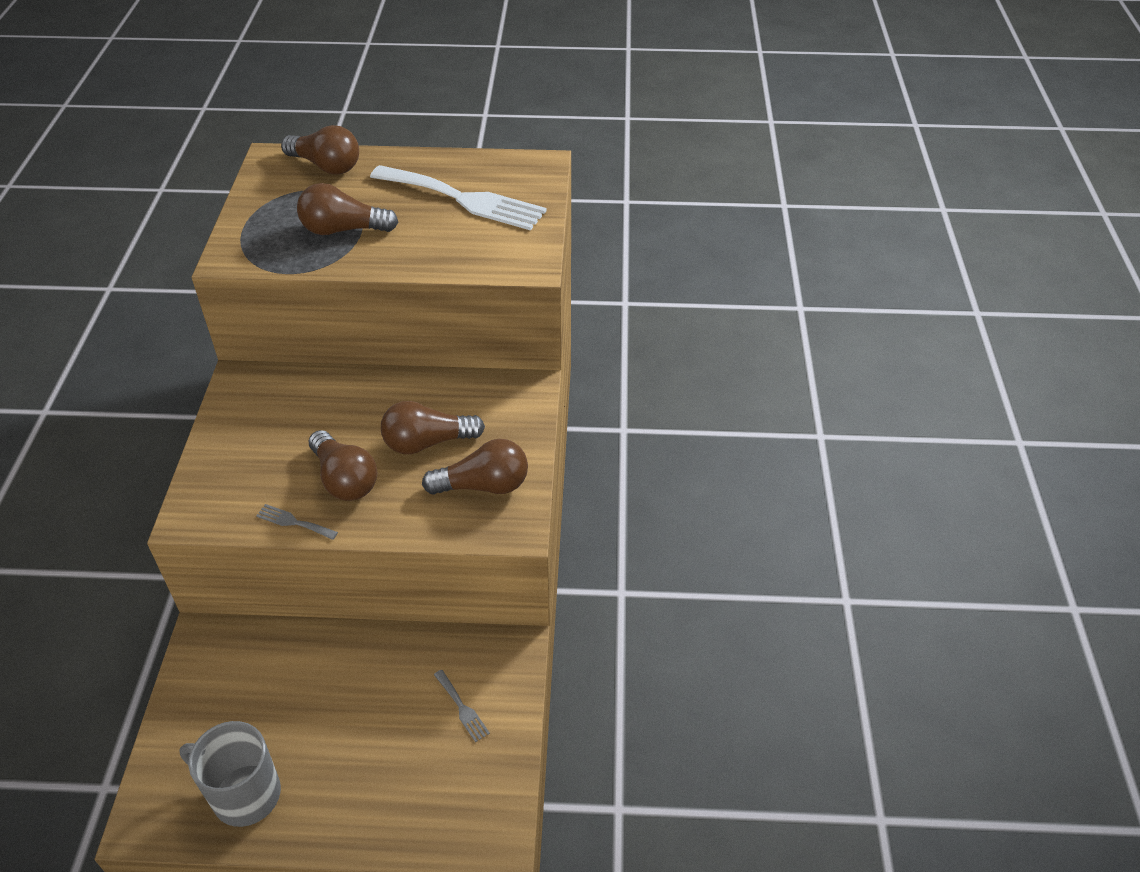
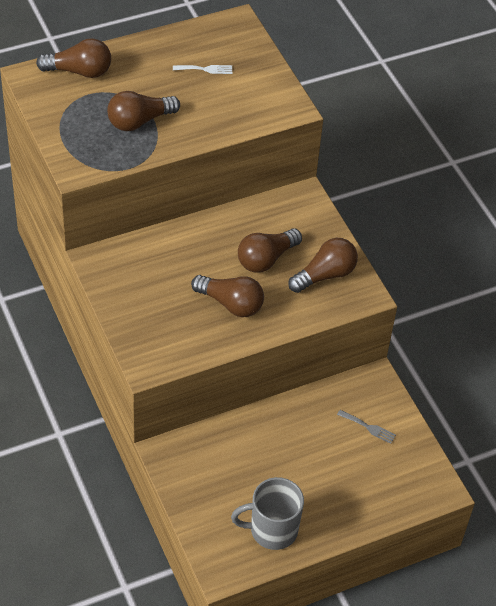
camera: 30 degrees left, 5 degrees up
(293, 522) = (220, 344): grey fork -> none
(464, 199) = (205, 69): white fork -> white fork, size x0.40

